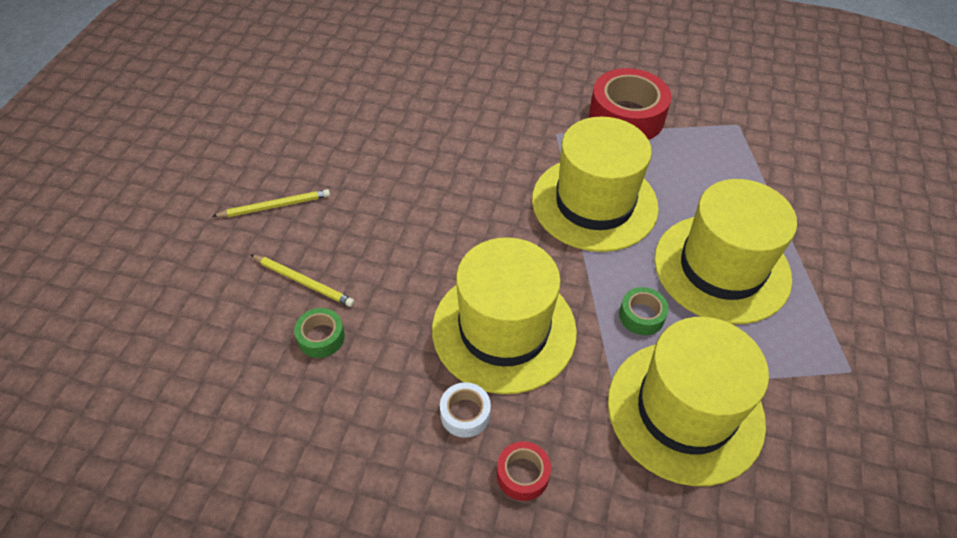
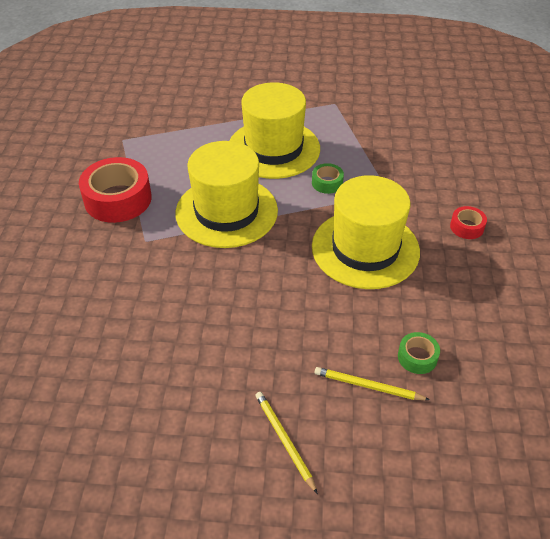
camera: 100 degrees left, 5 degrees down
(304, 282) = (368, 386): yellow pencil -> yellow pencil turned 90 degrees counterclockwise
(465, 414) = (440, 259): white tape -> none
(685, 411) = (390, 163): yellow hat -> none

